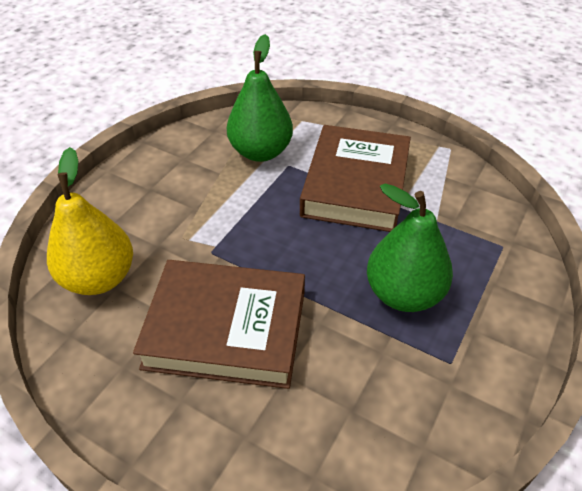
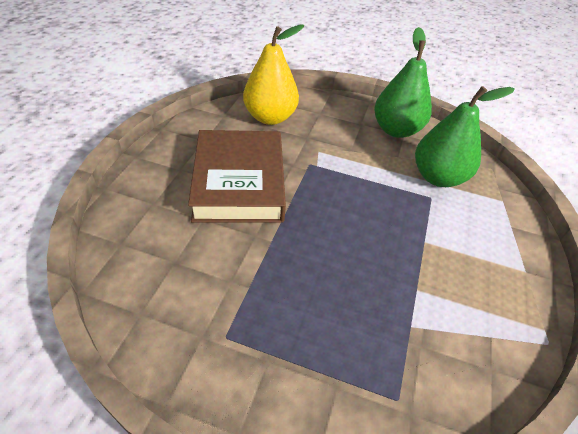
camera: 75 degrees right, 0 degrees up
(355, 184) = (431, 250): brown book -> none
(403, 294) = (299, 295): green pear -> green pear (396, 130)

